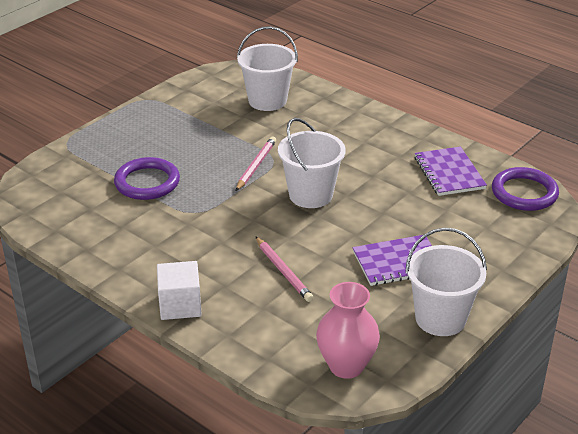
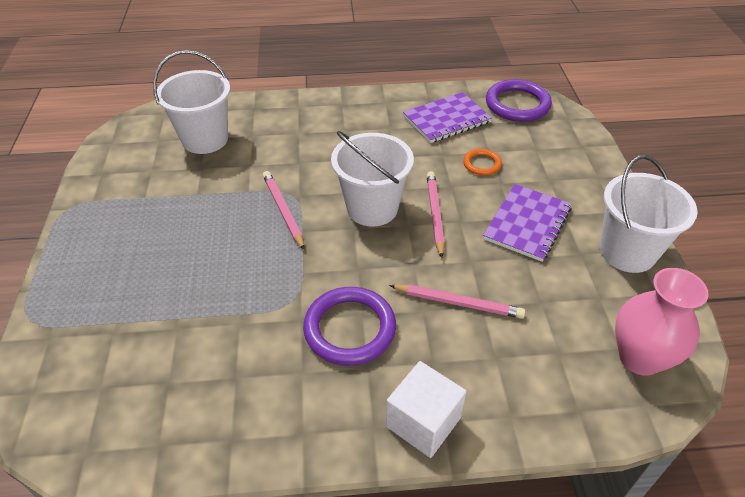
camera: 45 degrees left, 10 degrees up
(147, 182) = (195, 303): purple ring -> purple ring (350, 329)
(345, 221) = (435, 214): none -> pink pencil
(427, 213) = (482, 164): none -> orange ring
(449, 173) = (446, 119): purple notebook -> purple notebook turned 60 degrees counterclockwise

